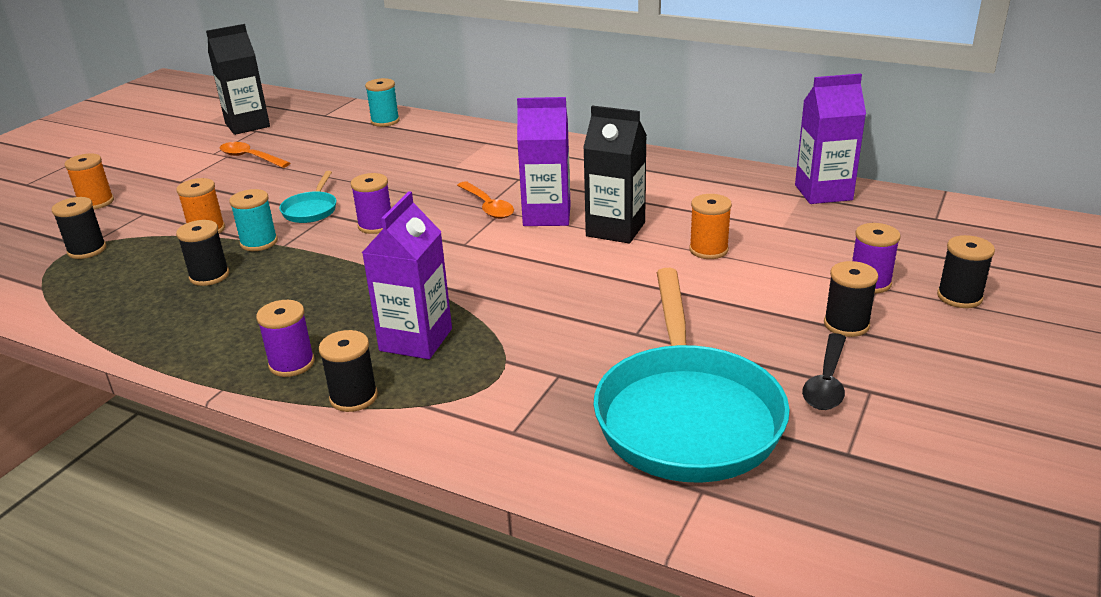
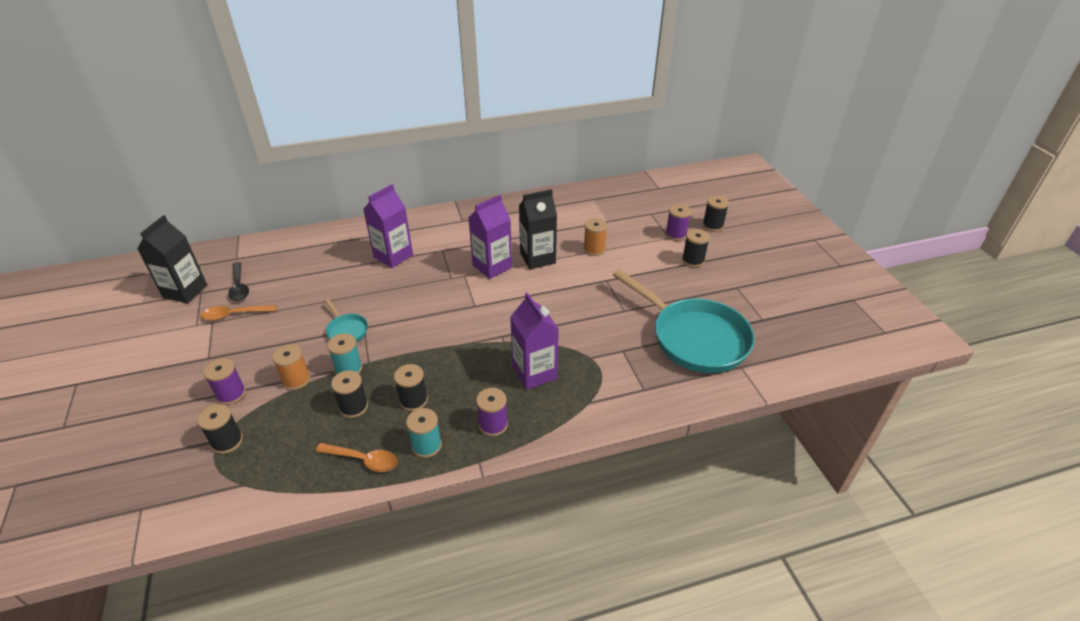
camera: 45 degrees left, 10 degrees up
(96, 202) = (165, 407): orange spool -> none
(353, 397) = (552, 420): black spool -> black spool (413, 400)
(376, 225) = (406, 320): purple spool -> purple spool (231, 394)
(385, 121) = (292, 245): turquoise spool -> turquoise spool (426, 445)
(488, 206) = (452, 276): orange spoon -> orange spoon (363, 460)
(823, 192) = (599, 193): purple carton -> purple carton (393, 256)
(826, 382) = (719, 292): black spoon -> black spoon (239, 287)

